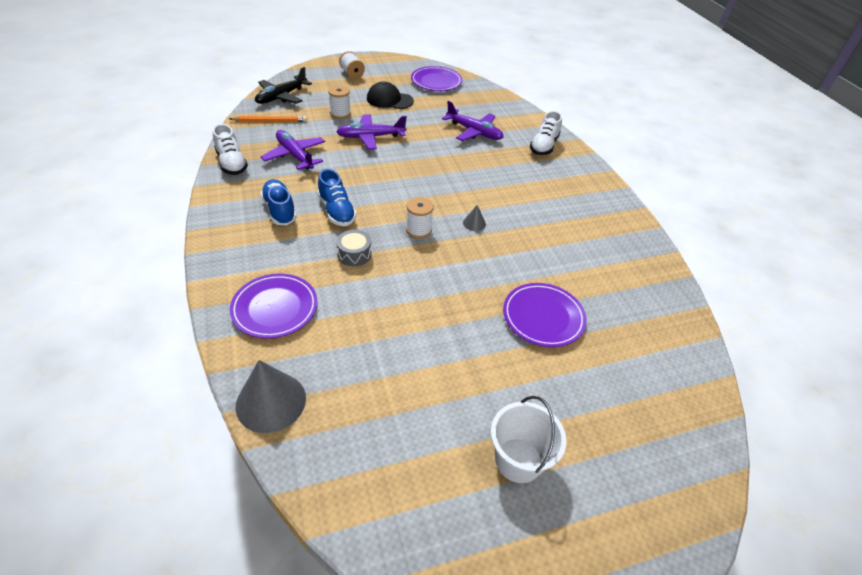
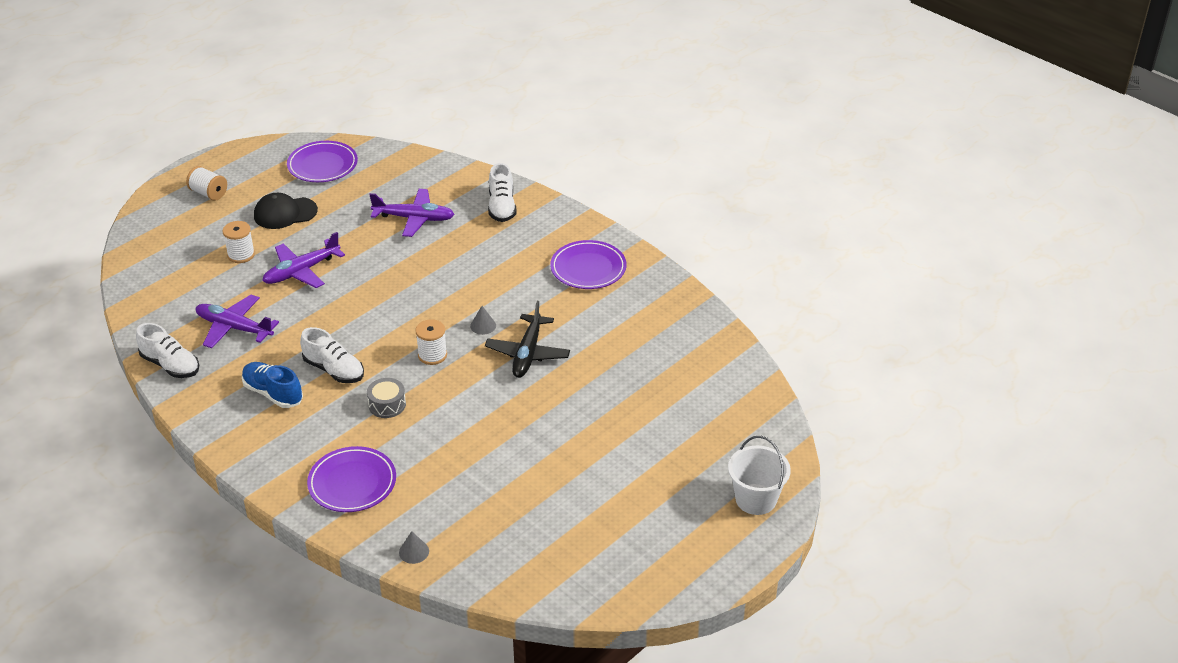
camera: 25 degrees left, 5 degrees down
(270, 121) = (165, 297): orange pencil -> none
(271, 402) = (414, 551): grey cone -> grey cone, size x0.47
(281, 96) = (148, 260): black plane -> black plane (528, 353)
(337, 211) = (334, 370): blue shoe -> white shoe
(518, 460) = (640, 503): white bucket -> white bucket (756, 499)
(543, 317) = (600, 388): purple plate -> purple plate (588, 268)

